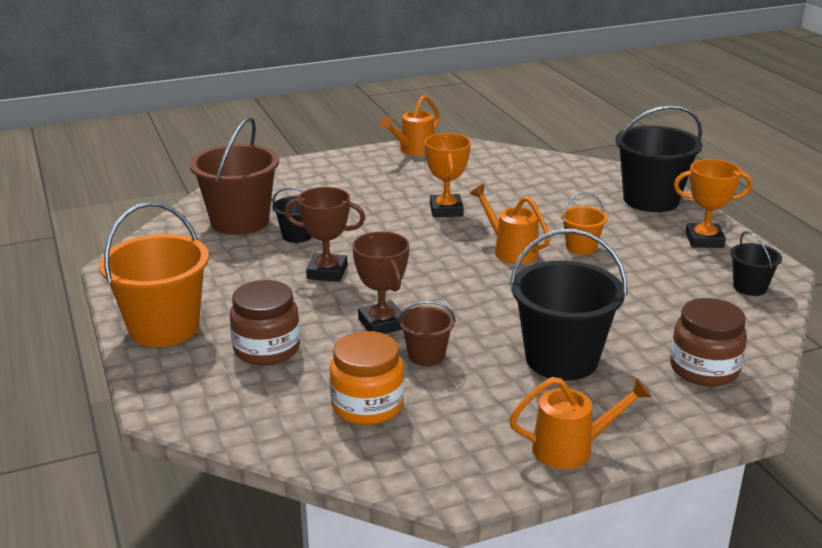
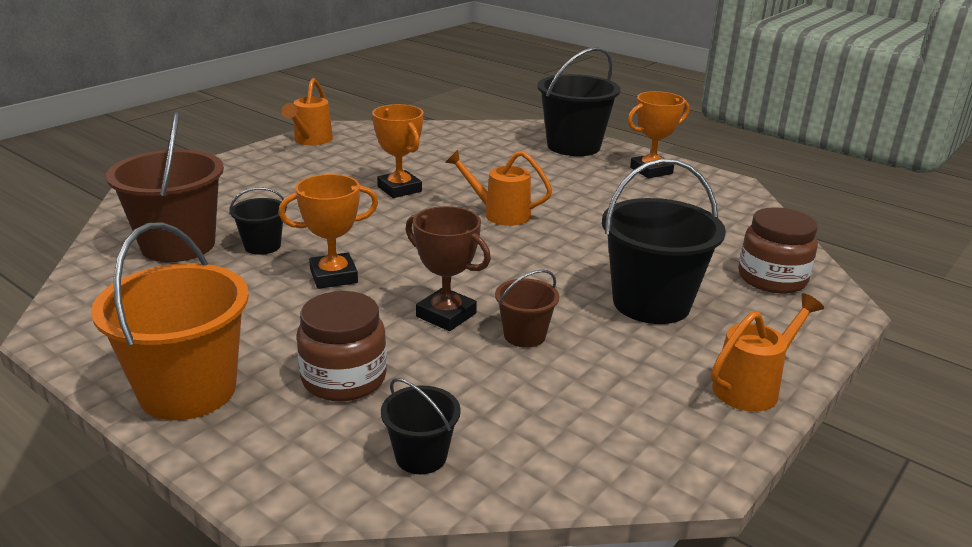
camera: 30 degrees left, 0 degrees up
(327, 272) = (333, 276): brown trophy -> orange trophy
(367, 406) = (518, 408): orange jar -> none
(581, 247) = (559, 197): orange bucket -> none
(750, 287) = (727, 201): black bucket -> black bucket (421, 456)

